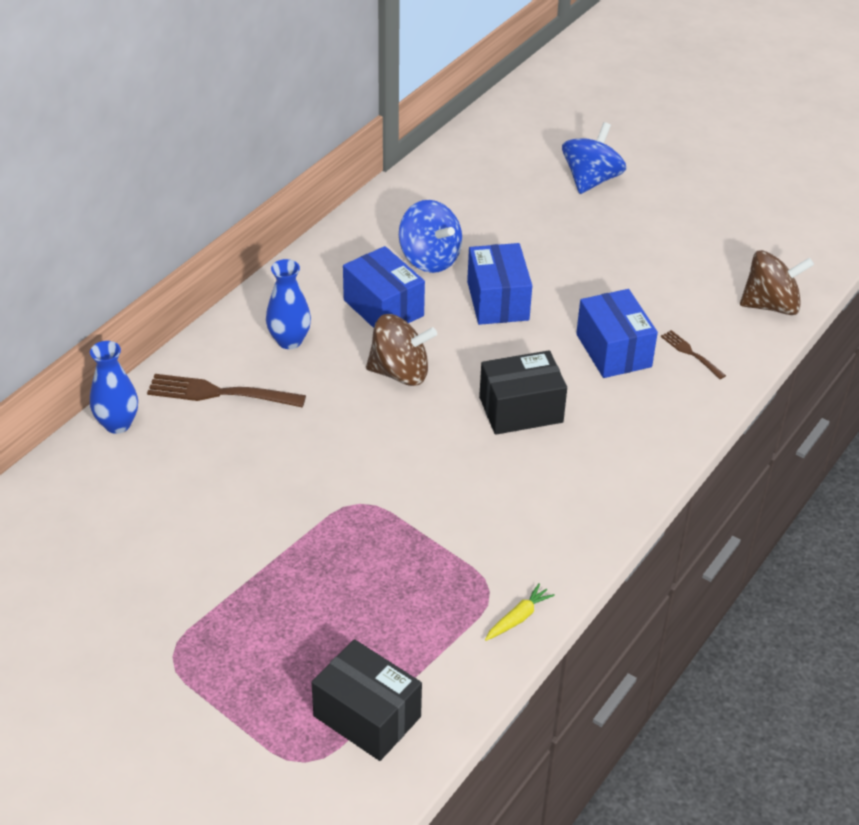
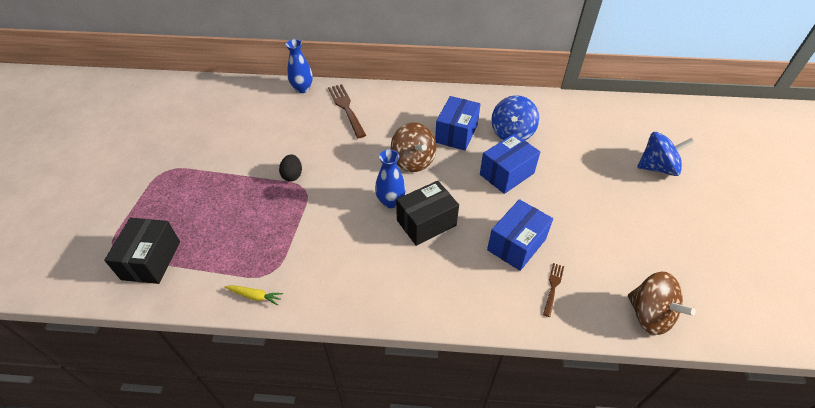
camera: 60 degrees right, 5 degrees up
(289, 341) = (401, 113): blue vase -> blue vase (390, 202)
(319, 506) = (292, 175): none -> black egg
(521, 410) = (426, 223): black box -> black box turned 75 degrees counterclockwise

